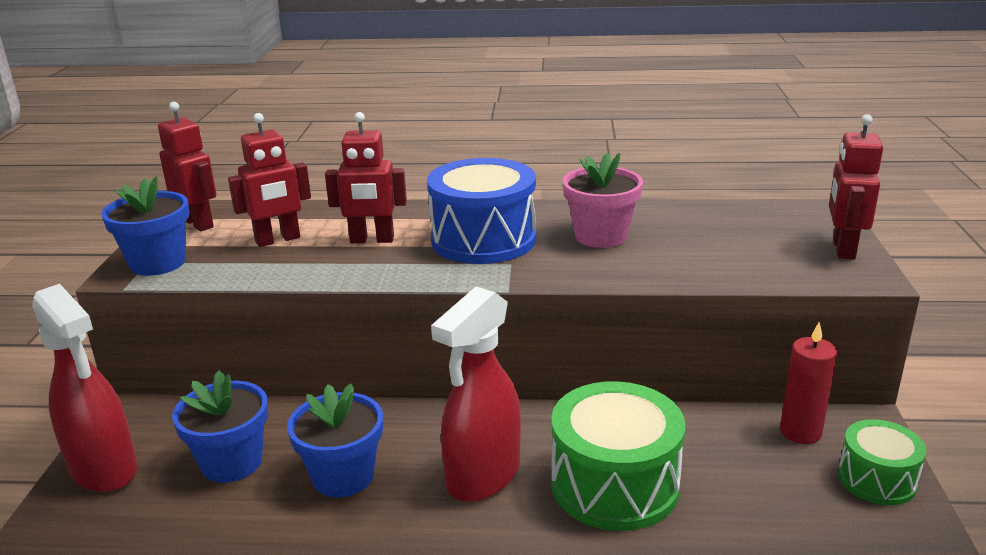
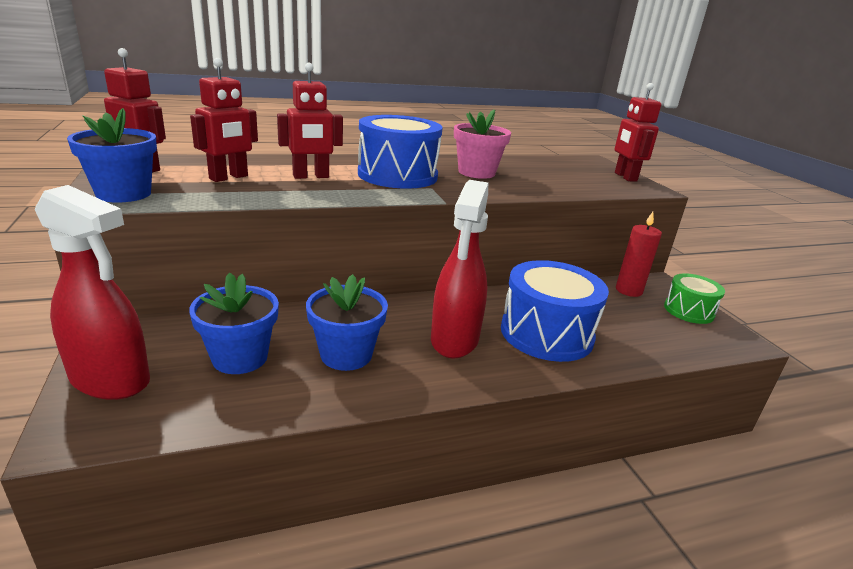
camera: 25 degrees left, 0 degrees up
(614, 485) = (546, 333): green drum -> blue drum

